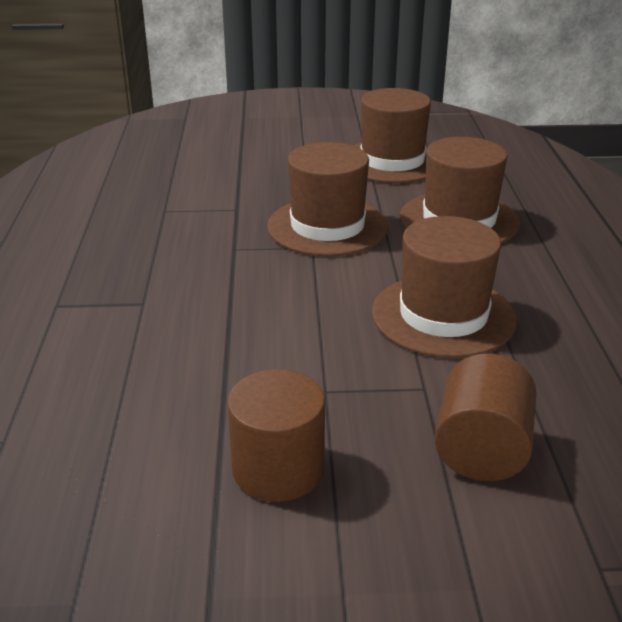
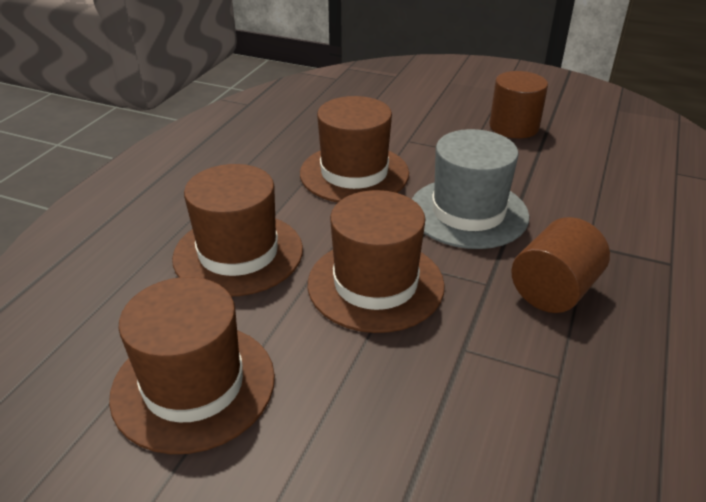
camera: 155 degrees left, 5 degrees up
(281, 303) = (468, 212): none -> grey hat
(481, 450) = (405, 111): brown cylinder -> brown cylinder (553, 291)

